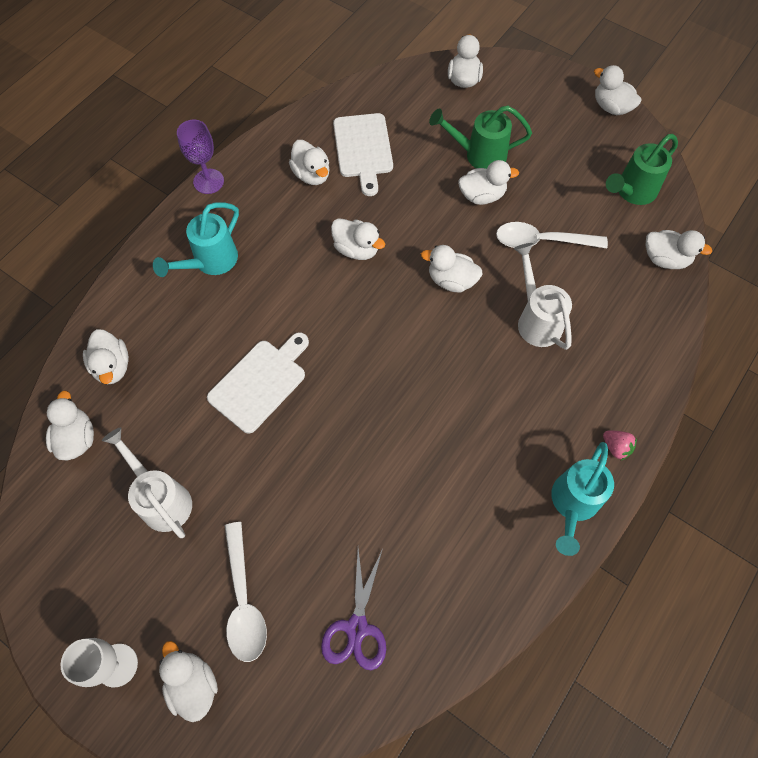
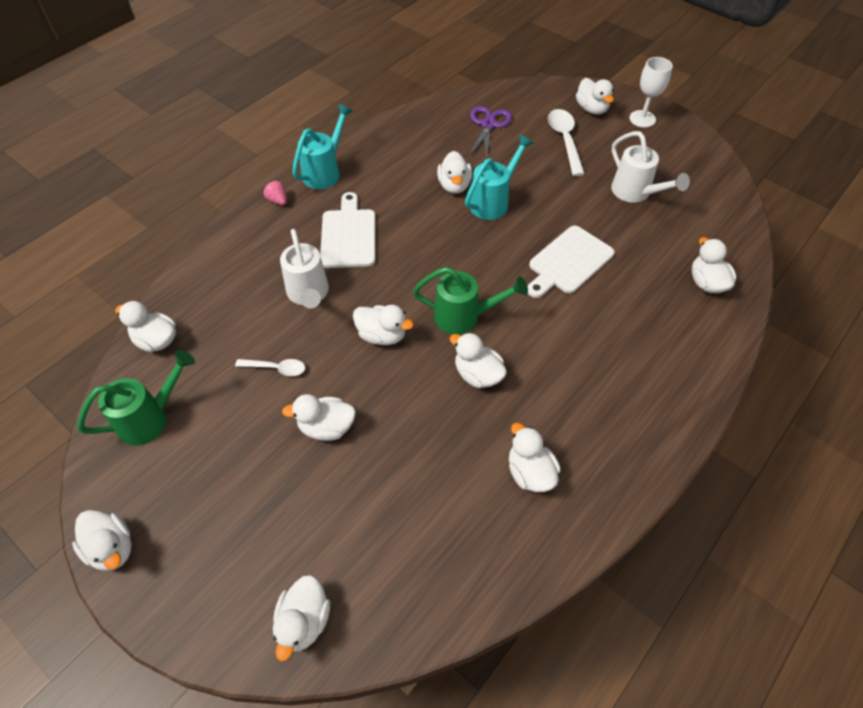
camera: 175 degrees left, 10 degrees down
(77, 438) = (717, 233): white duck -> white duck (454, 186)
(208, 181) = (659, 473): purple goblet -> none
(210, 262) = (635, 372): turquoise watering can -> turquoise watering can (493, 201)
(363, 149) = (463, 506): white cutting board -> white cutting board (348, 235)
(479, 155) = (315, 484): green watering can -> green watering can (464, 317)
(542, 241) = (276, 368): white spoon -> white spoon, size x0.59

